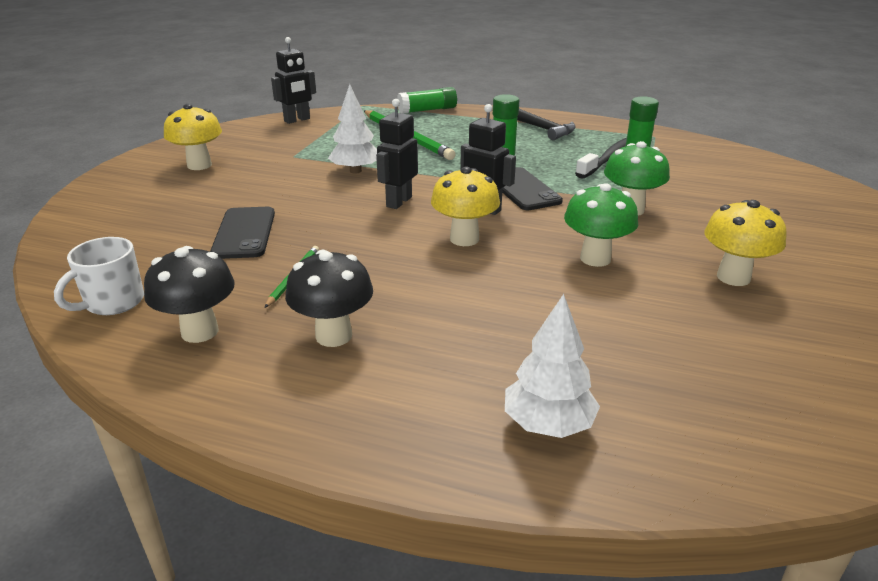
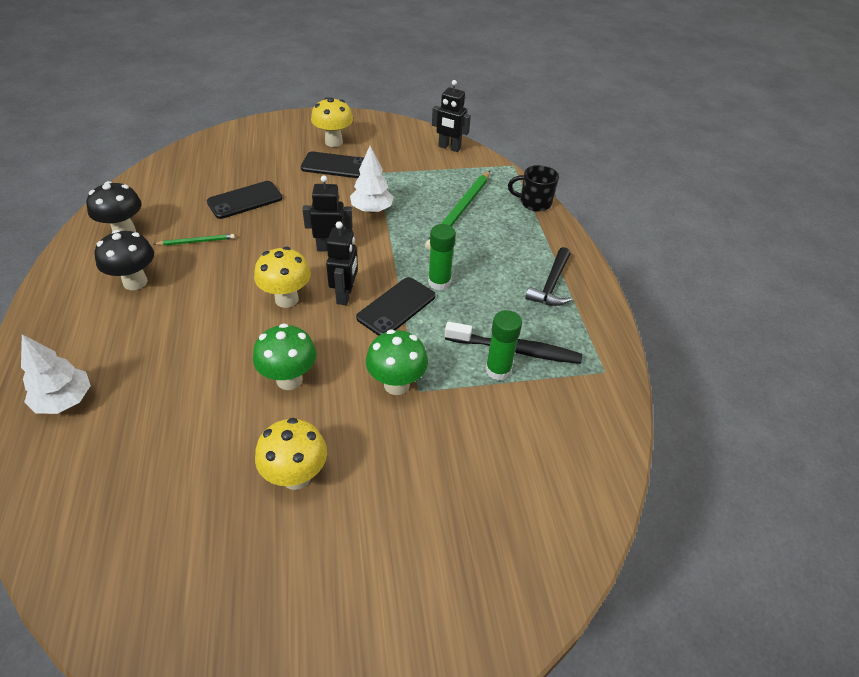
camera: 60 degrees right, 15 degrees up
(113, 302) = (144, 190): white mug -> none
(248, 173) = (335, 166): none -> black phone
(427, 110) = (534, 202): green glue stick -> black mug

